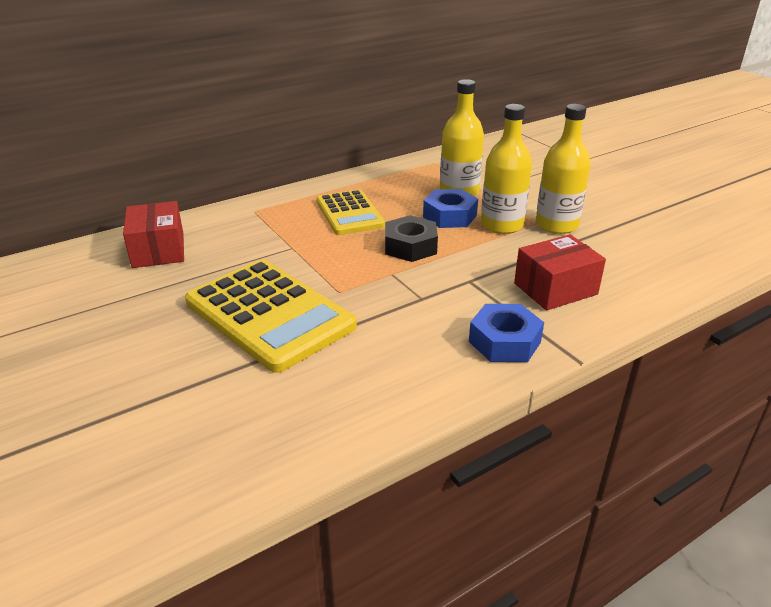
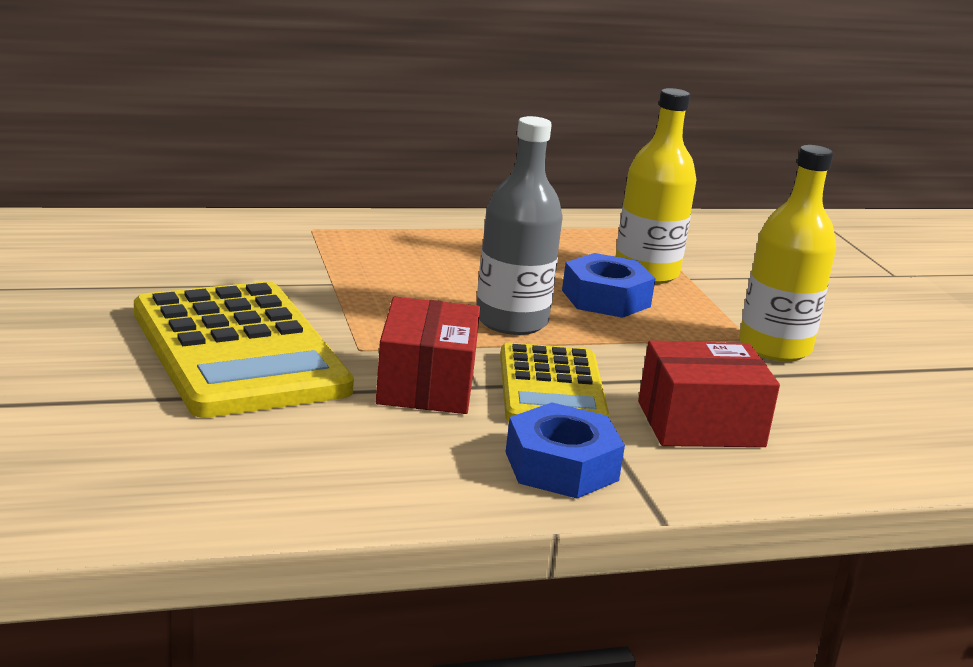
camera: 15 degrees right, 10 degrees down
(158, 250) = (142, 245): red box -> red box (426, 384)
(349, 213) = (450, 262): yellow calculator -> yellow calculator (551, 388)
(410, 246) = (511, 321): black nut -> grey bottle
(501, 225) = (681, 327): yellow bottle -> none

